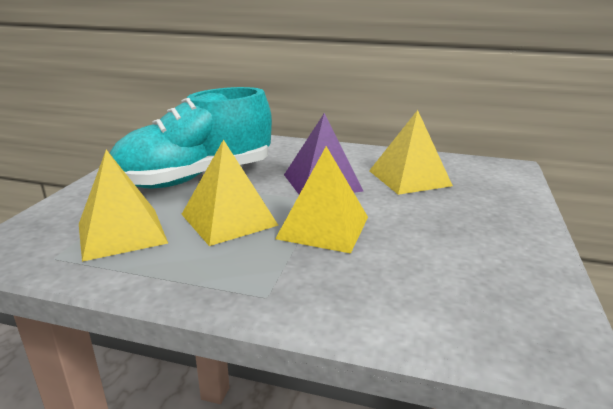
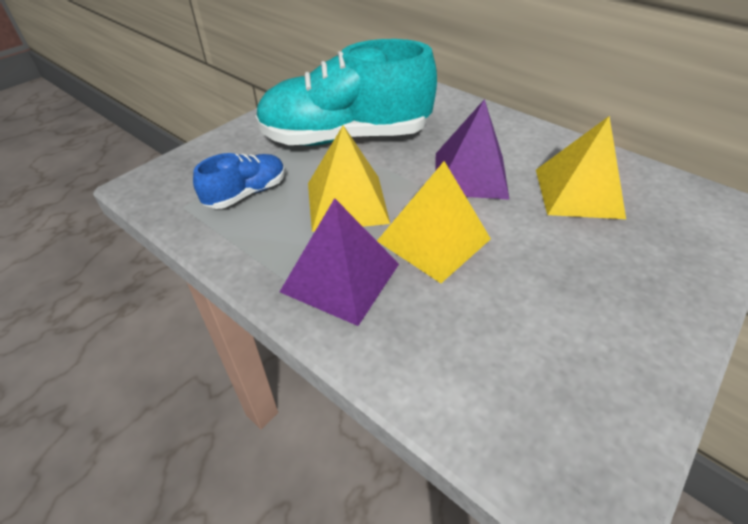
camera: 25 degrees right, 20 degrees up
(121, 233) = (246, 193): yellow pyramid -> blue shoe
(260, 271) = (340, 277): none -> purple pyramid

